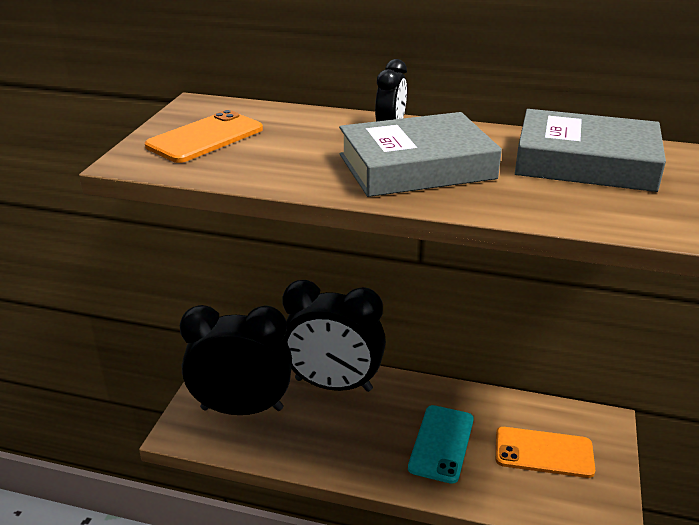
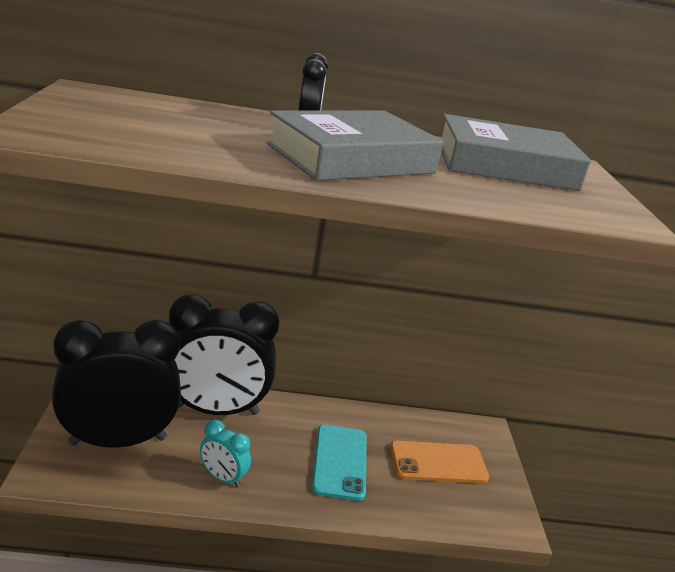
camera: 20 degrees left, 5 degrees down
(205, 137) = (106, 118): orange phone -> none
(327, 450) = (223, 477): none -> turquoise clock

